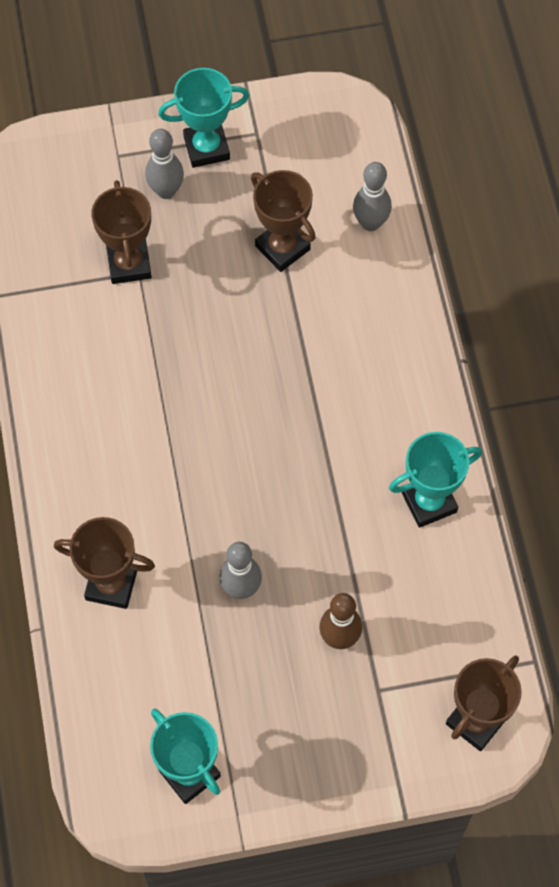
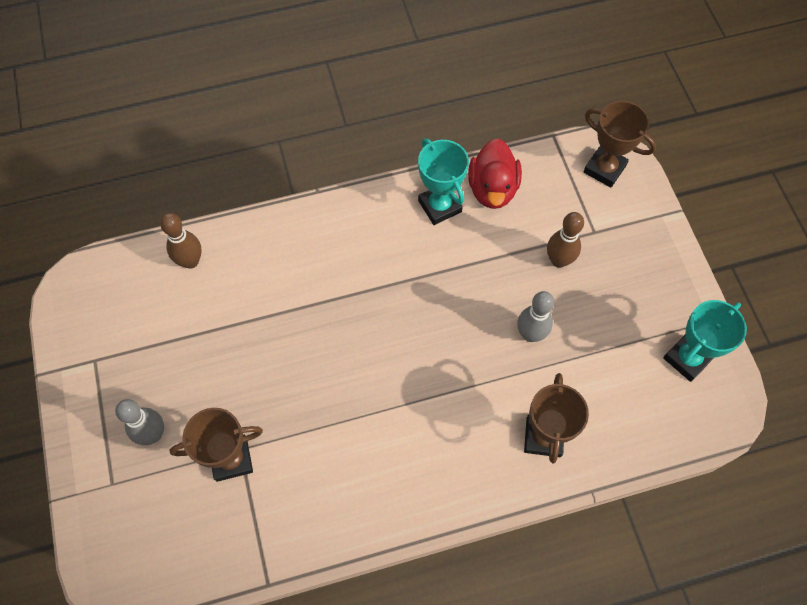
camera: 95 degrees left, 0 degrees up
(206, 148) = (107, 402): turquoise trophy -> none
(282, 248) = (214, 328): brown trophy -> none
(370, 223) = (191, 261): grey bowling pin -> brown bowling pin
(451, 570) = (492, 189): none -> red duck

